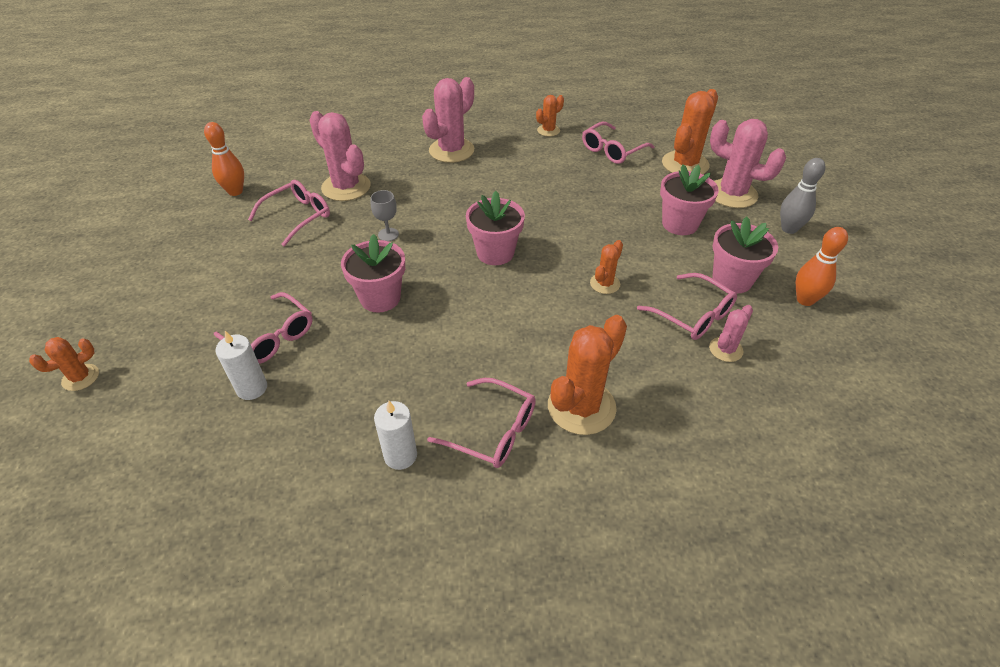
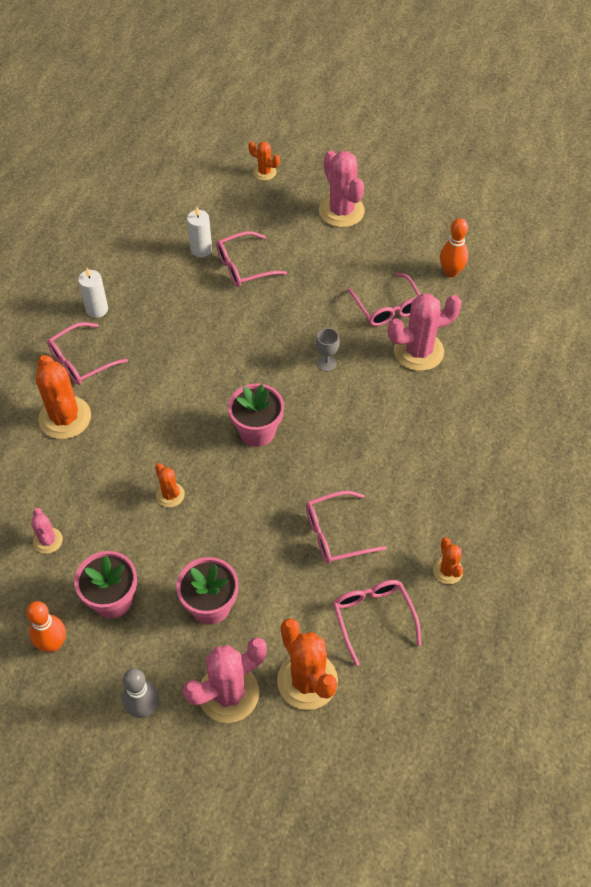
camera: 115 degrees right, 10 degrees up
(80, 377) = (264, 172): orange cactus -> orange cactus turned 45 degrees counterclockwise
(380, 298) = (247, 336): pink flower pot -> none
(451, 150) = (446, 457): pink cactus -> pink cactus (341, 211)
(693, 315) = (95, 540): pink glasses -> pink glasses (336, 533)

